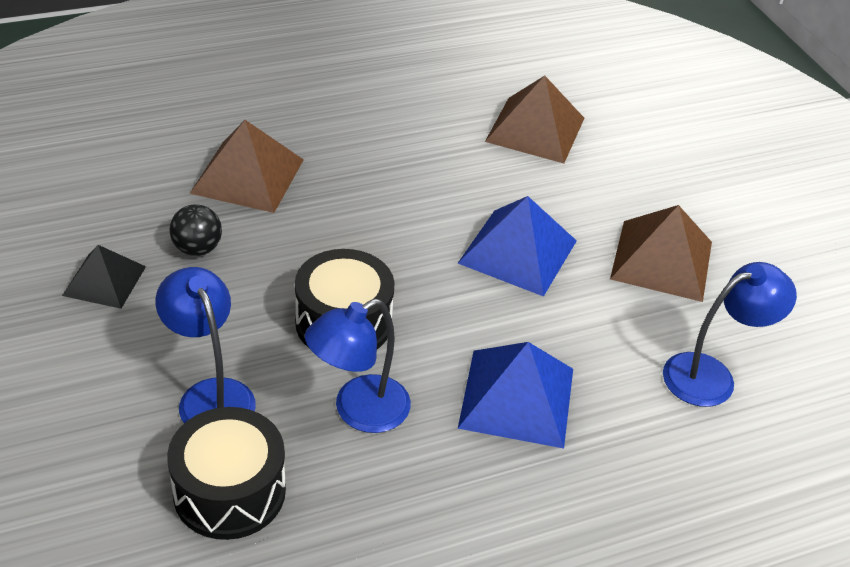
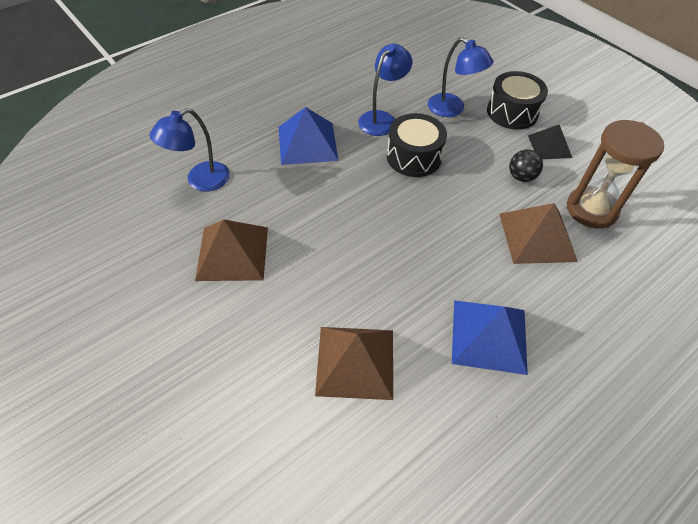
camera: 165 degrees right, 10 degrees up
(142, 184) = (591, 210): none -> brown hourglass
(229, 491) = (417, 79): black drum -> black drum (512, 112)
(517, 251) = (333, 230): blue pyramid -> blue pyramid (489, 335)

